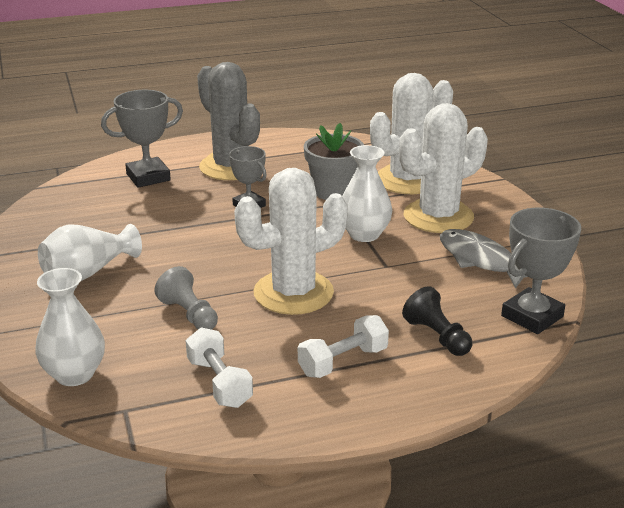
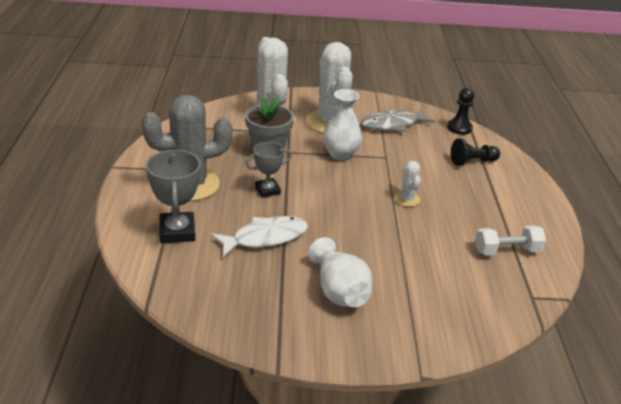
camera: 75 degrees left, 5 degrees up
(74, 374) = (487, 316): white vase -> none
(161, 219) = (265, 238): none -> white fish
(189, 314) = (420, 249): grey pawn -> none
(293, 293) = (407, 199): white cactus -> white cactus, size x0.45
(343, 362) = (492, 199): white dumbbell -> none
(532, 316) = (459, 128): grey trophy -> black pawn

